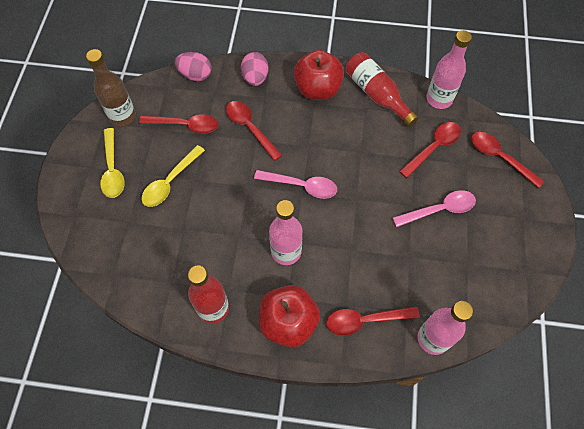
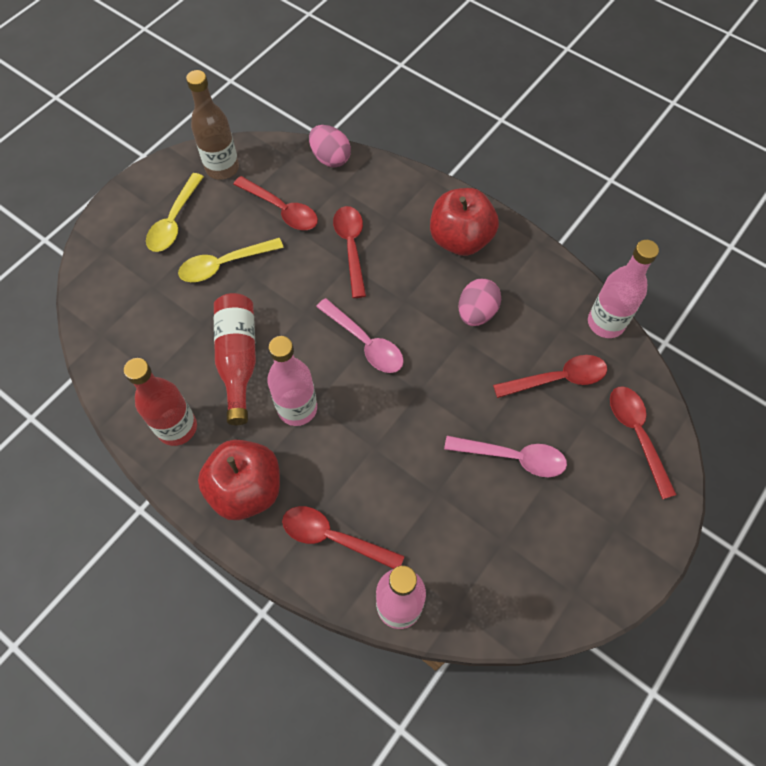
camera: 30 degrees right, 0 degrees up
(255, 78) = (395, 192): pink egg -> pink egg (476, 313)
(377, 95) = (529, 280): red bottle -> red bottle (238, 360)

